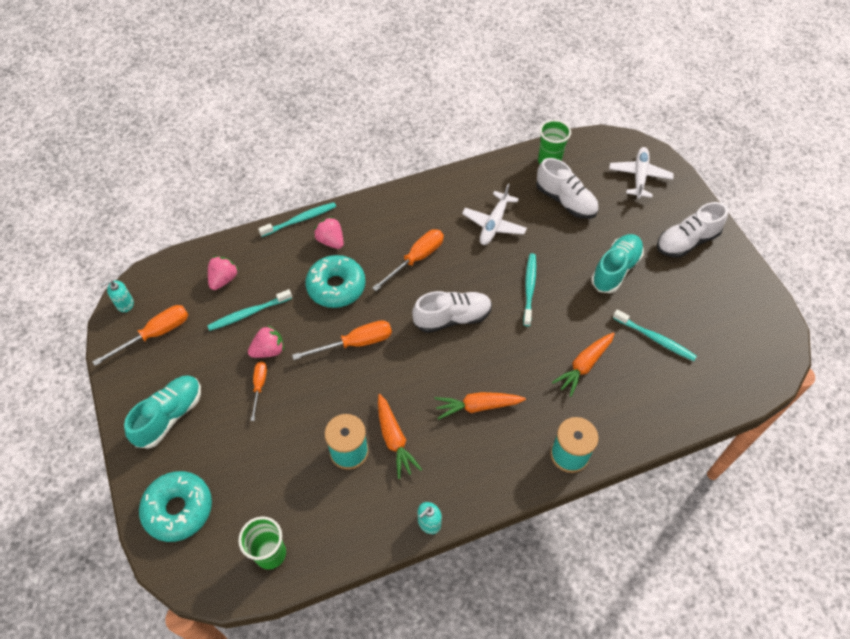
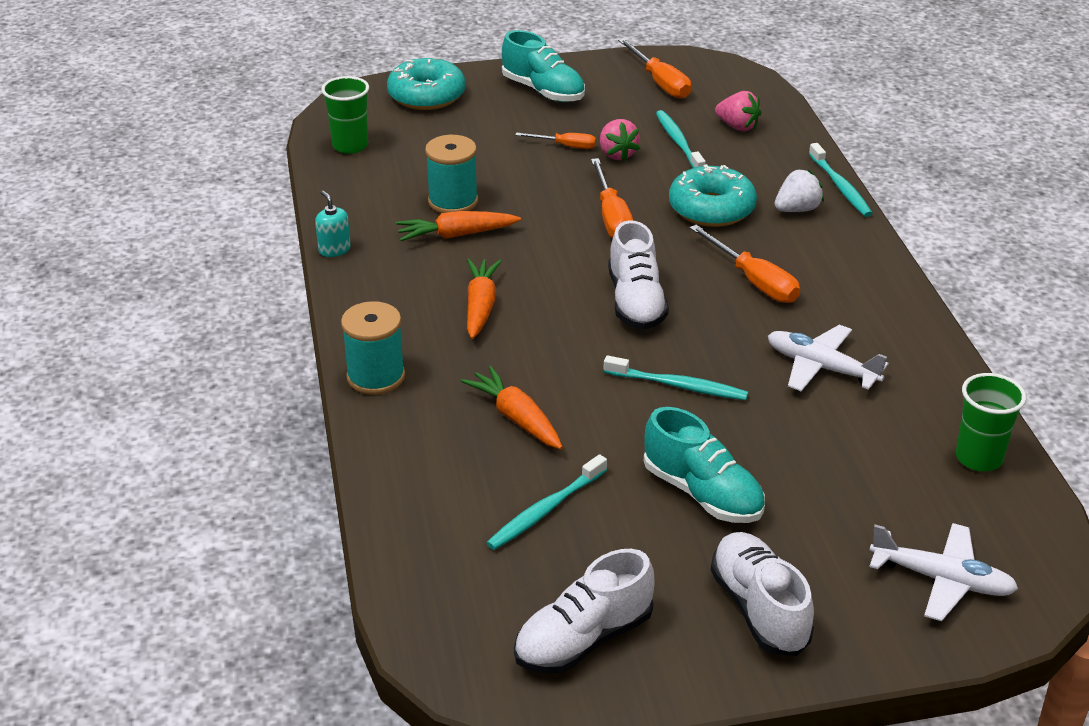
camera: 100 degrees right, 20 degrees down
(125, 304) = (710, 64): turquoise soap dispenser -> none
(331, 241) = (797, 209): pink strawberry -> white strawberry
(565, 201) = (873, 461): white shoe -> white shoe (583, 639)

